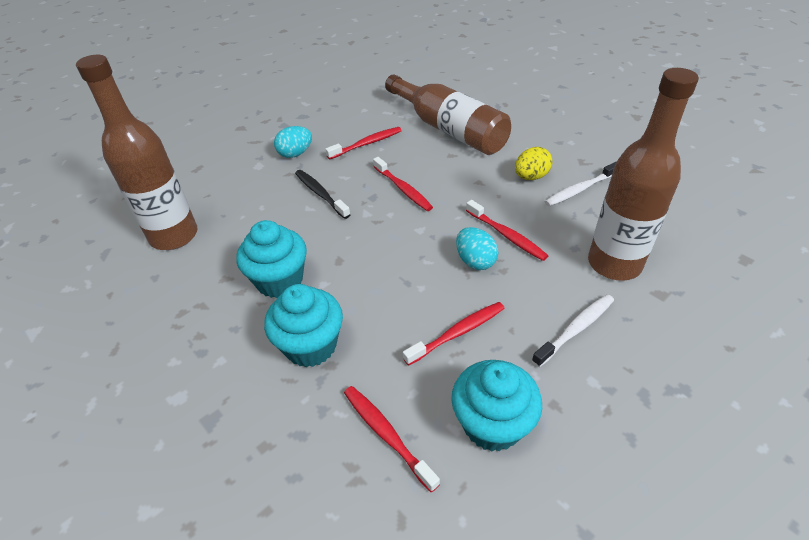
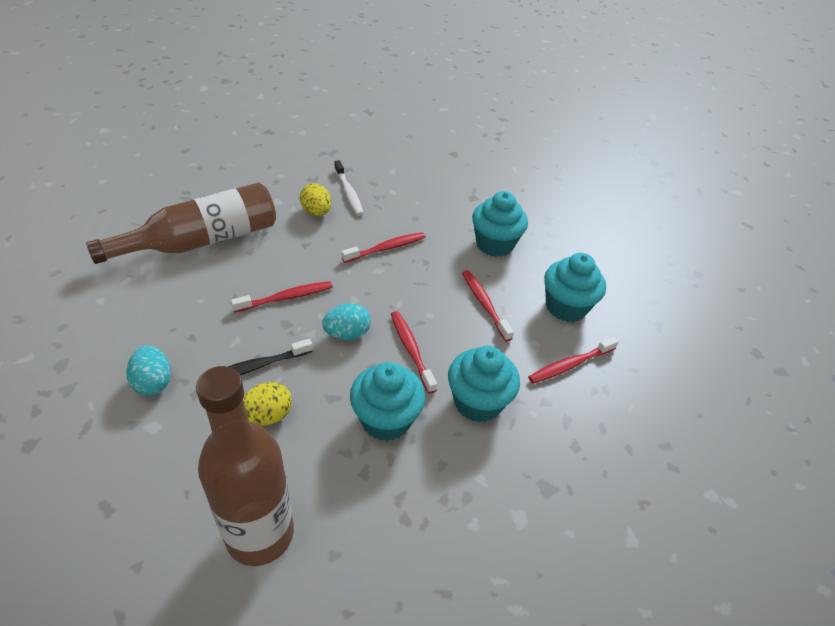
camera: 85 degrees left, 0 degrees up
(274, 212) = (267, 416): none -> yellow egg
(366, 144) = (181, 311): red toothbrush -> red toothbrush (411, 350)
(475, 261) = (410, 274): turquoise egg -> turquoise egg (347, 334)
(575, 329) = (494, 244): white toothbrush -> turquoise cupcake
(614, 264) = (439, 206): brown bottle -> none

